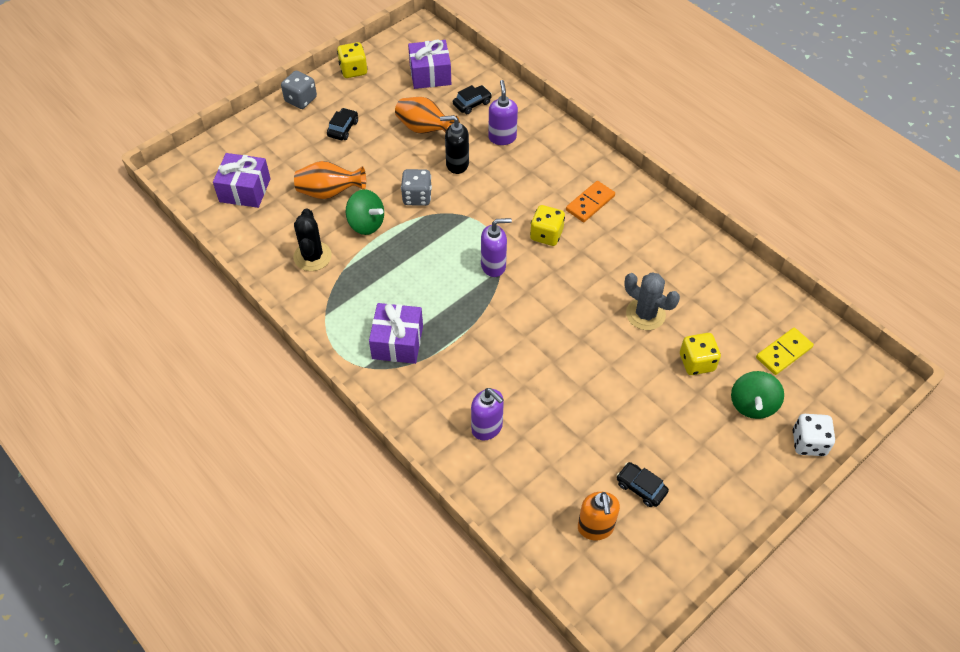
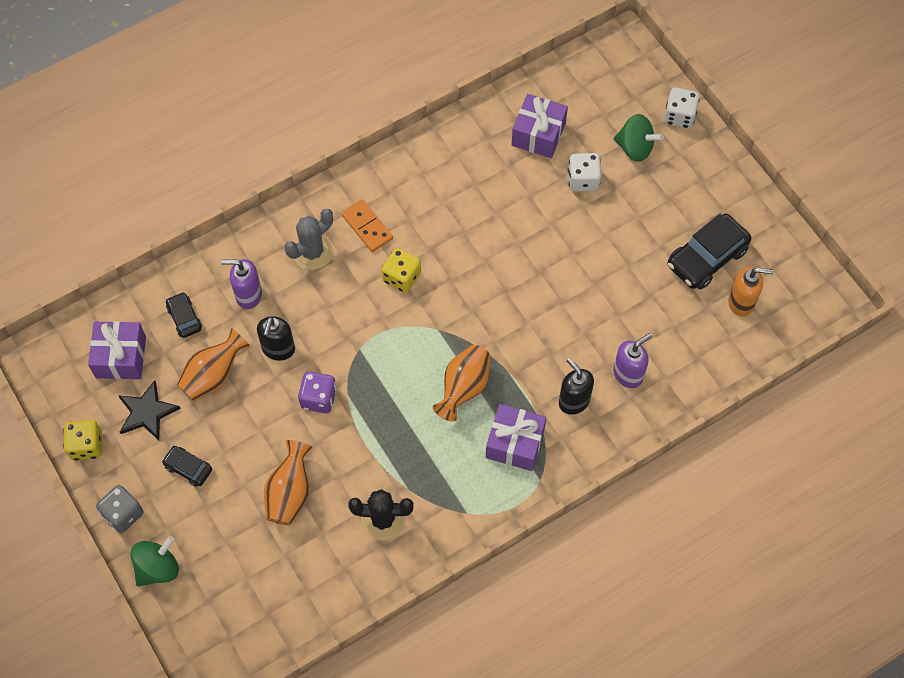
camera: 80 degrees left, 10 degrees up
(245, 190) = (263, 590): purple gift -> purple gift (538, 134)
(366, 224) = (347, 457): green spinning top -> green spinning top (158, 568)
(386, 97) = (147, 412): none -> black star
(417, 197) = (318, 398): grey dice -> purple dice
(446, 296) = (464, 388): none -> orange vase
(449, 384) = (573, 401): none -> black soap dispenser
(493, 266) = (433, 335): purple soap dispenser -> none
(641, 487) = (706, 257): black car -> black car, size x1.87
(645, 314) = (520, 209): grey cactus -> grey cactus (312, 252)
(697, 362) = (583, 180): yellow dice -> white dice
(784, 353) = (584, 107): yellow domino -> none

